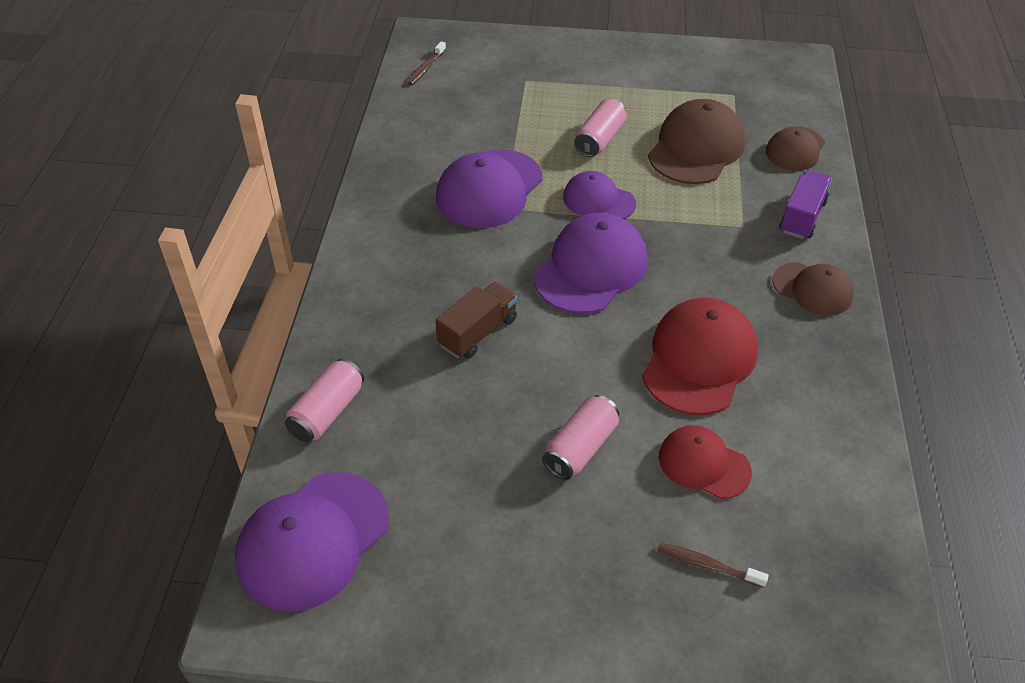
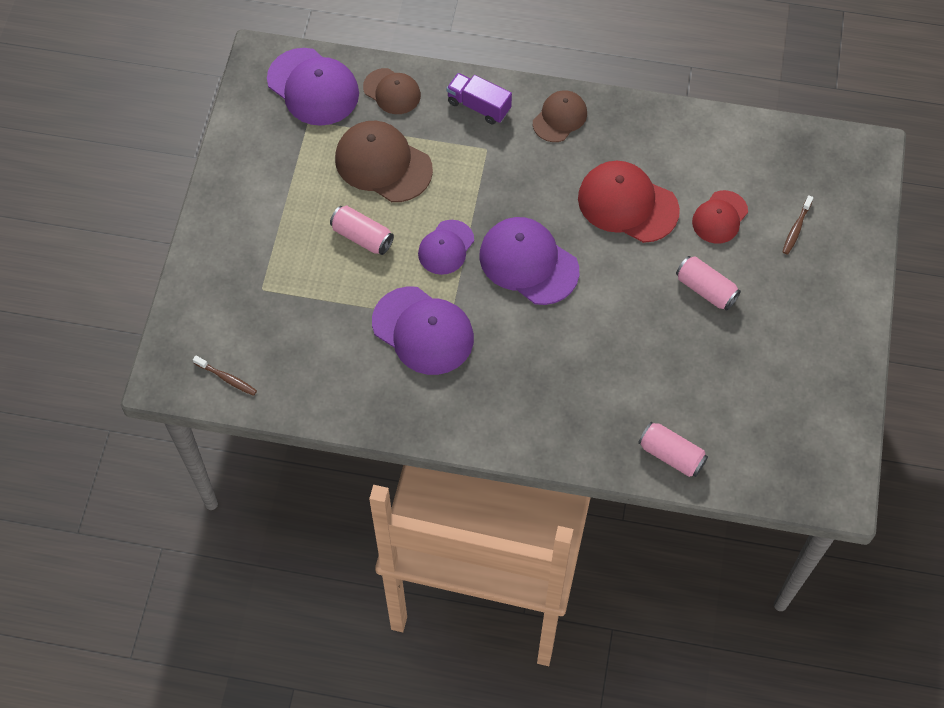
camera: 85 degrees left, 15 degrees up
(313, 540) = (781, 460): purple cap -> purple cap (313, 87)
(477, 332) = (594, 348): brown truck -> none

